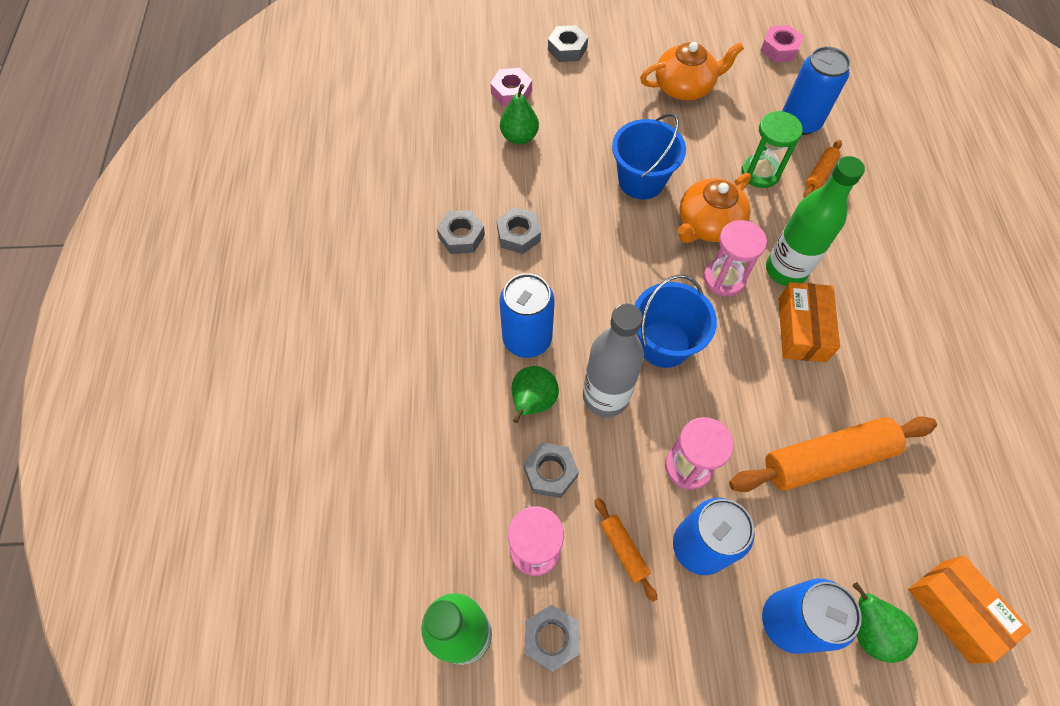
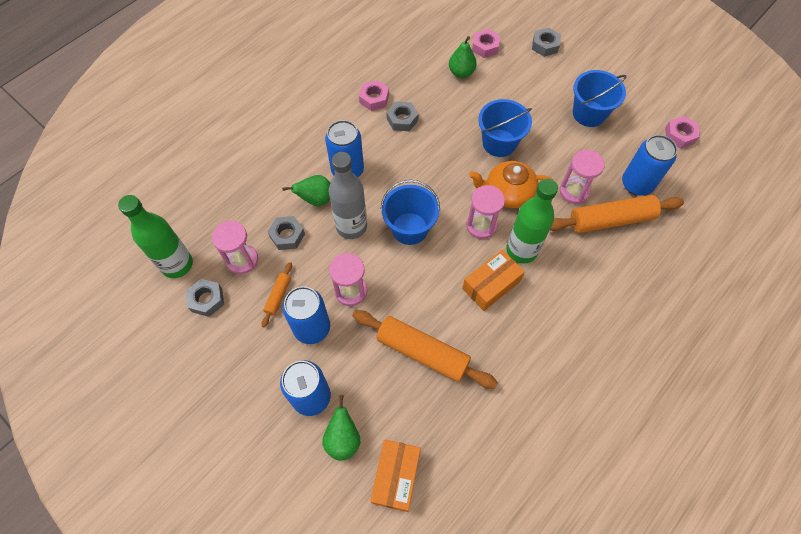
camera: 45 degrees right, 0 degrees up
(461, 236) = (374, 99): grey nut -> pink nut
(684, 87) = (589, 113): orange teapot -> blue bucket
(760, 173) = (574, 191): green hourglass -> pink hourglass
(820, 173) = (611, 220): orange rolling pin -> orange rolling pin, size x2.09

